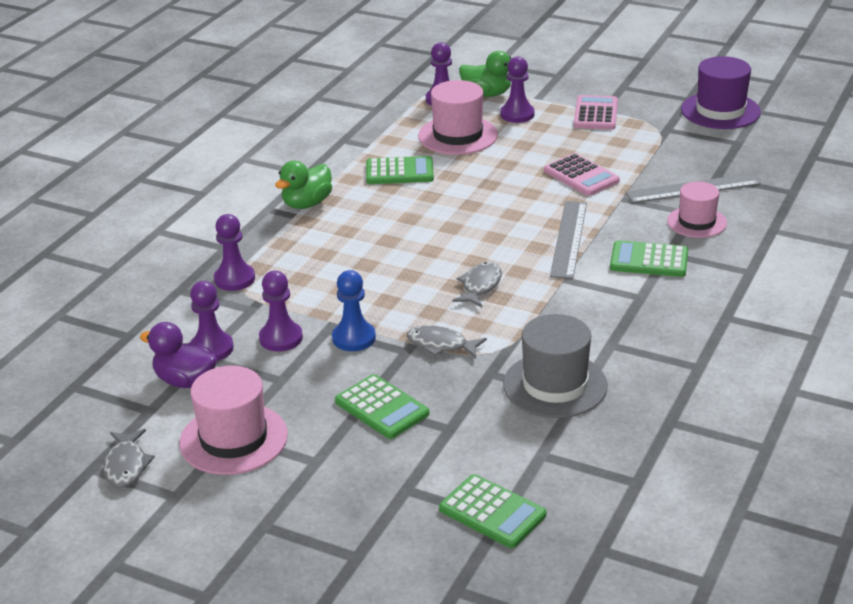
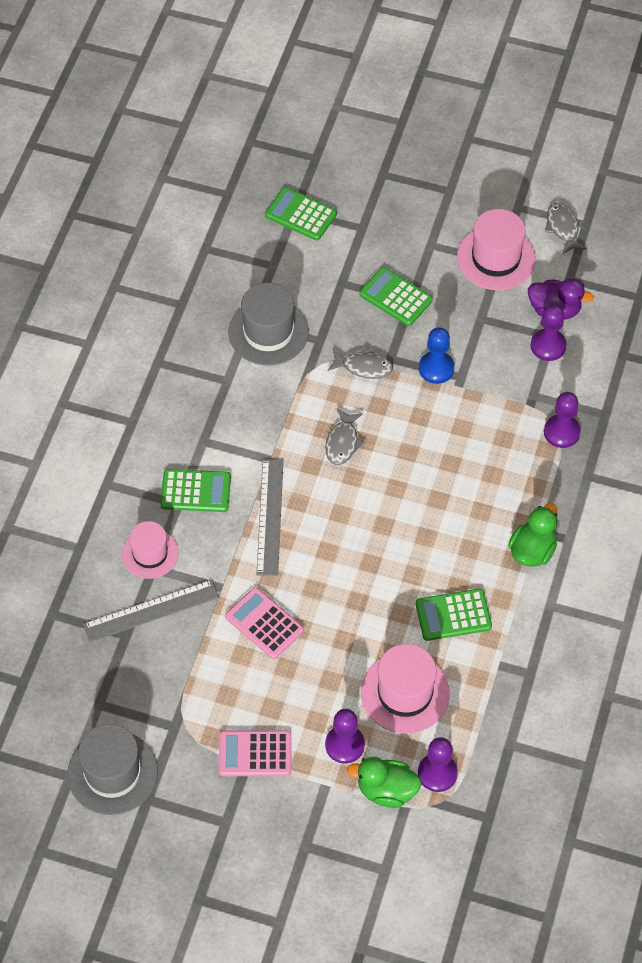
camera: 170 degrees right, 25 degrees up
(281, 338) = (496, 363): purple pawn -> none
(595, 114) = (255, 754): pink calculator -> pink calculator turned 90 degrees clockwise
(720, 111) = (112, 772): purple hat -> grey hat

